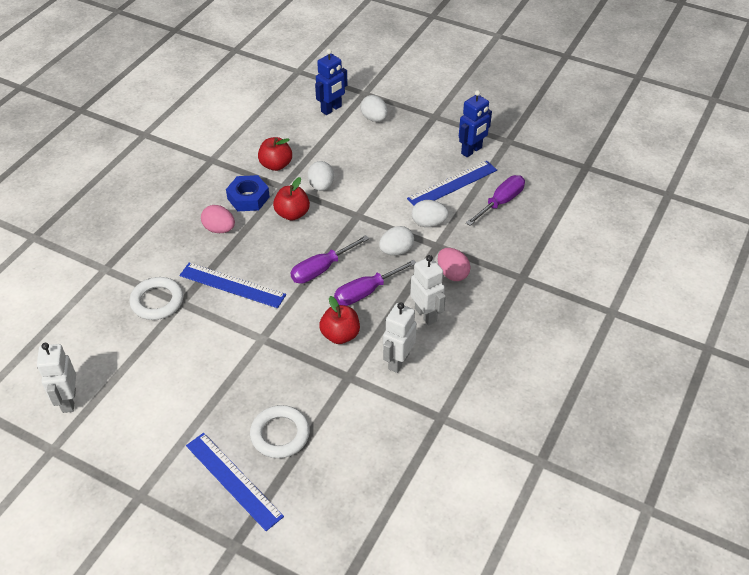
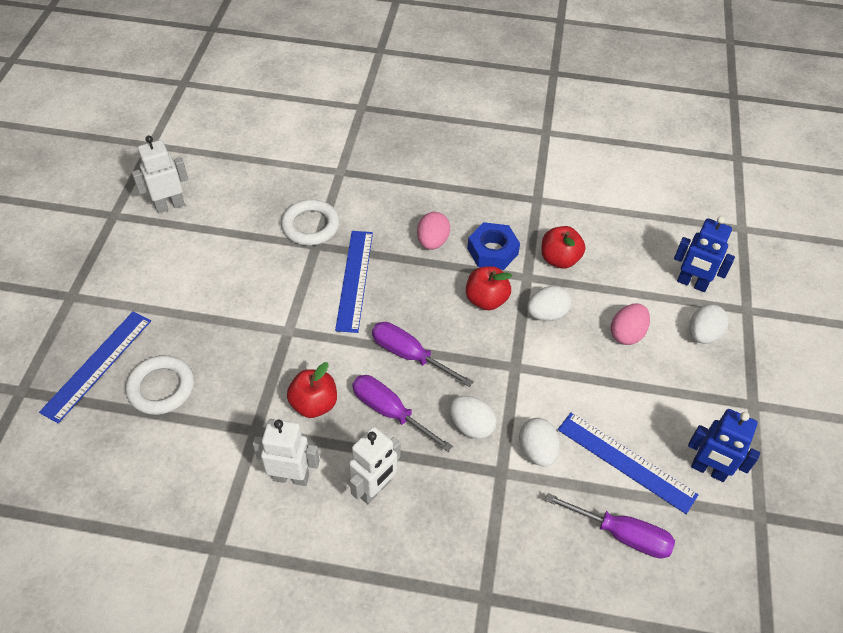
camera: 70 degrees right, 5 degrees up
(452, 273) = (457, 503): pink egg -> pink egg (627, 334)

